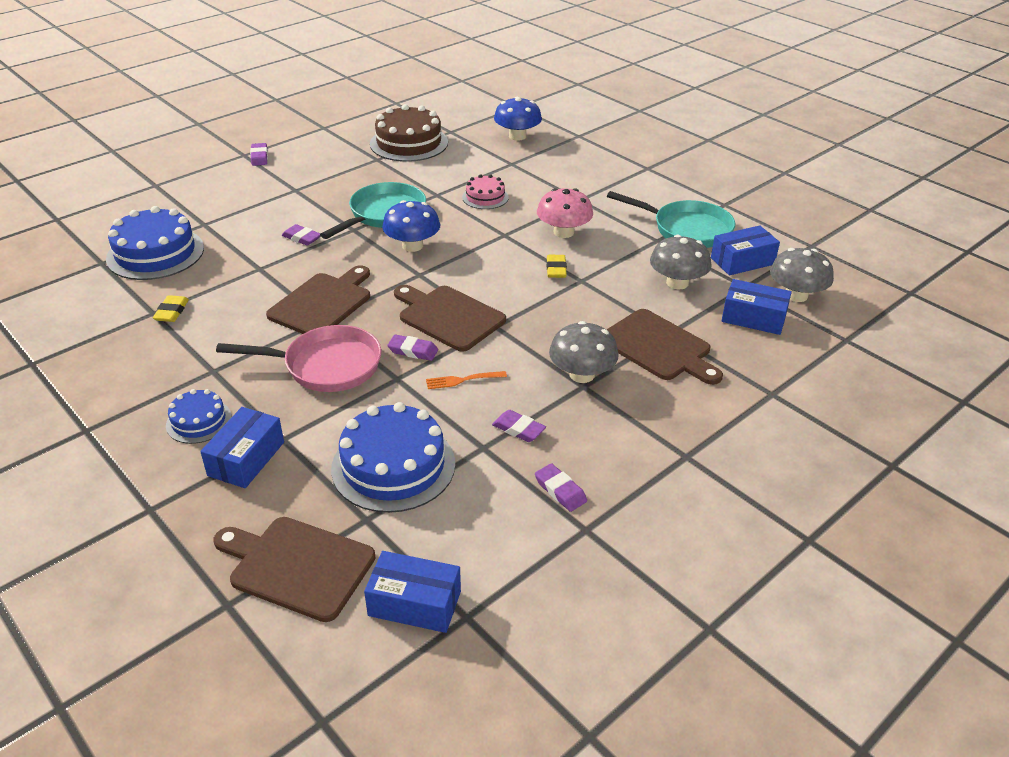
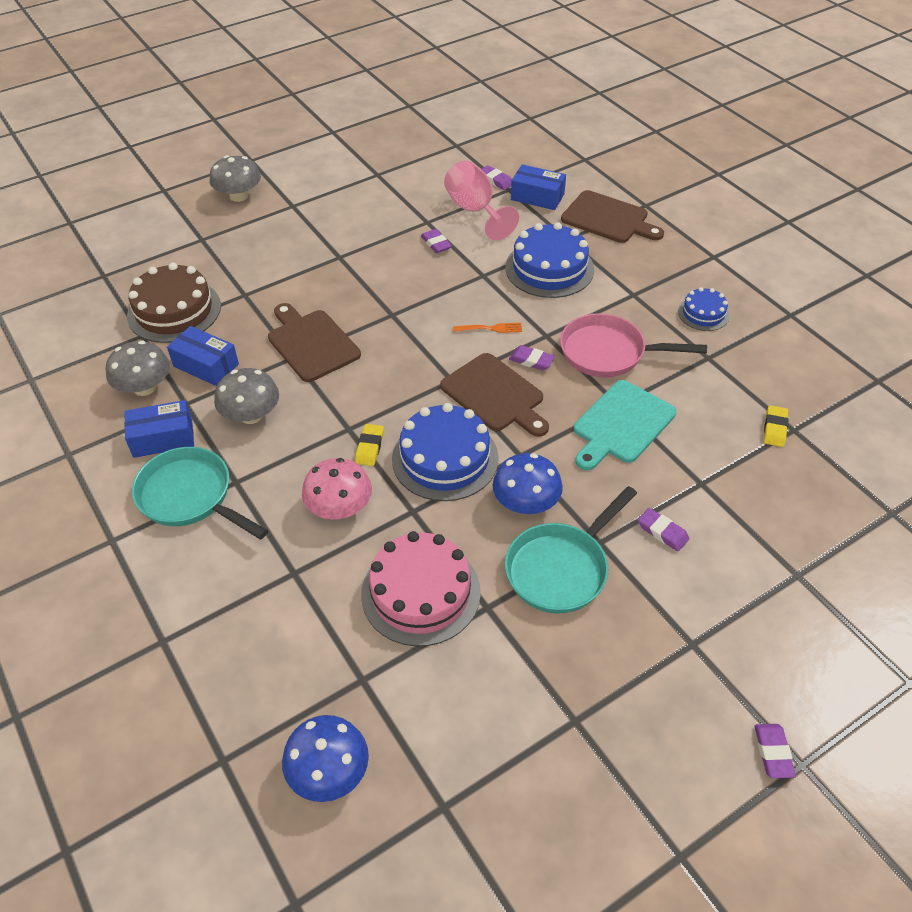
camera: 170 degrees left, 10 degrees up
(155, 253) = (835, 522): blue cake -> blue cake (445, 458)
(246, 459) = (657, 282): blue box -> none
(323, 303) = (621, 424): brown cutting board -> turquoise cutting board
(409, 143) = (521, 770): brown cake -> brown cake (174, 311)
(485, 197) = (420, 592): pink cake -> pink cake, size x1.84
(515, 559) = (475, 211): none -> pink goblet
(518, 429) = (454, 285): purple eraser -> purple eraser (495, 180)
(582, 374) = (389, 324): grey mushroom -> grey mushroom (239, 196)

